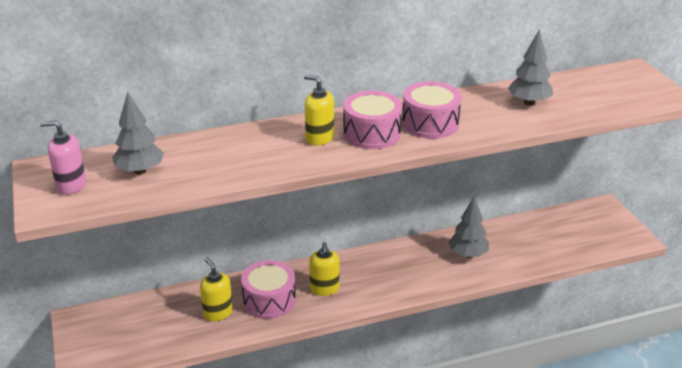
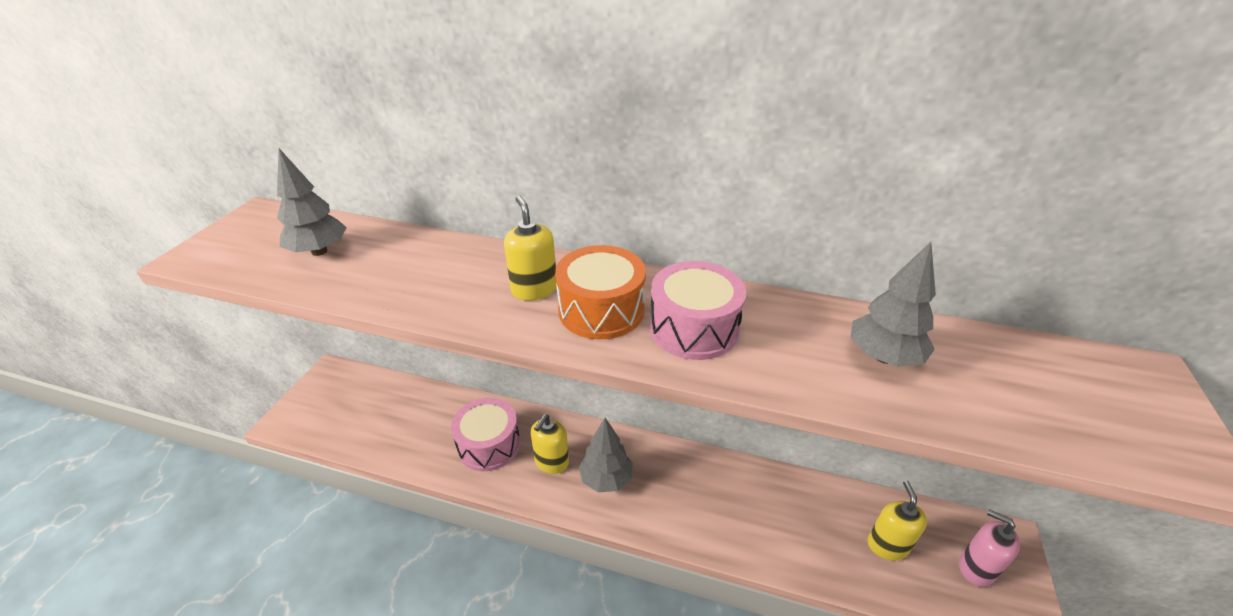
camera: 35 degrees right, 5 degrees up
(71, 185) = (248, 241): pink soap dispenser -> pink soap dispenser (975, 568)
(218, 313) = (433, 432): yellow soap dispenser -> yellow soap dispenser (887, 545)
(372, 133) = (601, 310): pink drum -> orange drum
(468, 254) = (749, 508): grey tree -> grey tree (606, 479)

